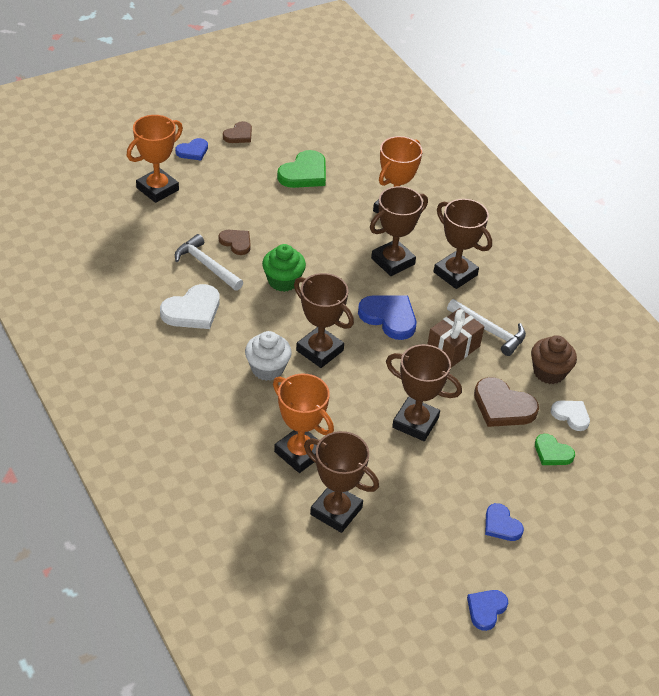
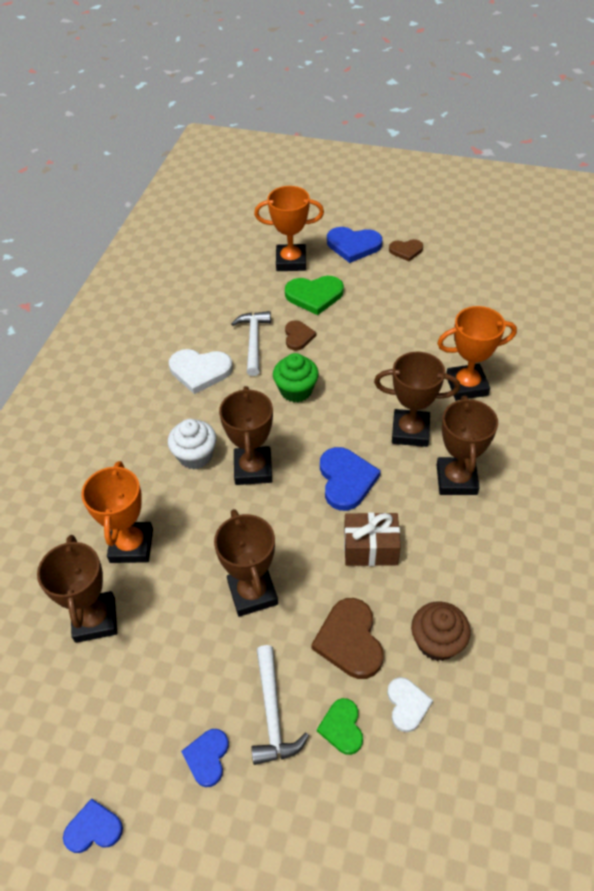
camera: 50 degrees right, 5 degrees up
(193, 151) = (353, 245): blue heart -> blue heart, size x1.64
(304, 173) = (423, 310): green heart -> green heart (314, 296)
(489, 331) = (424, 557): white hammer -> white hammer (272, 713)

